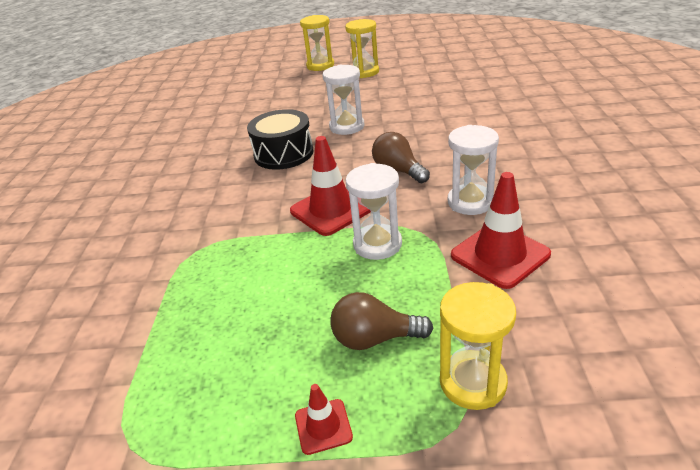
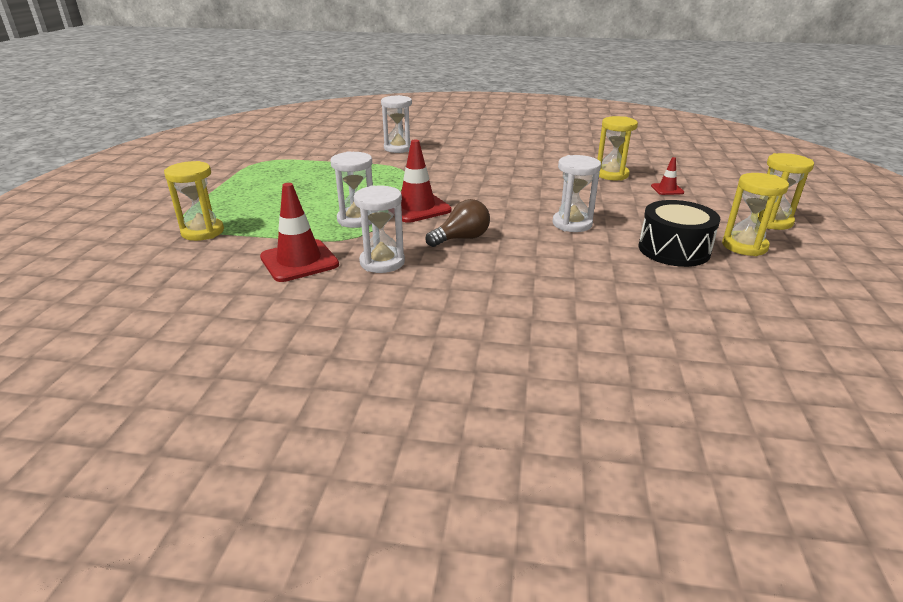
camera: 95 degrees right, 5 degrees down
(97, 275) = (398, 148): none -> white hourglass
(225, 119) = (611, 174): none -> yellow hourglass
(283, 153) = (526, 195): black drum -> black drum (674, 249)
(323, 426) = (224, 195): red traffic cone -> red traffic cone (667, 189)
(375, 338) = (266, 211): brown light bulb -> none

